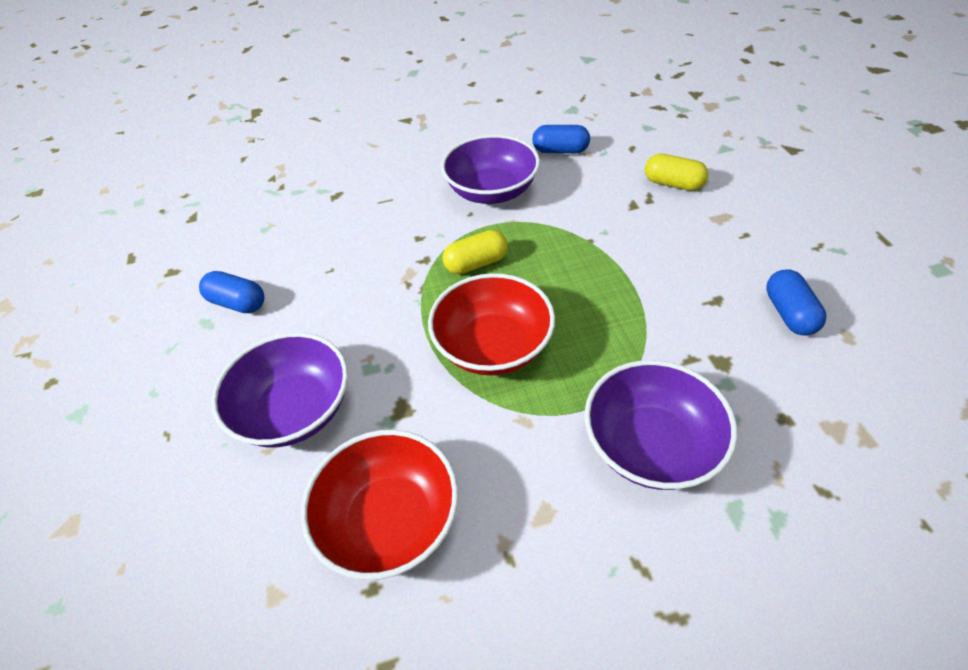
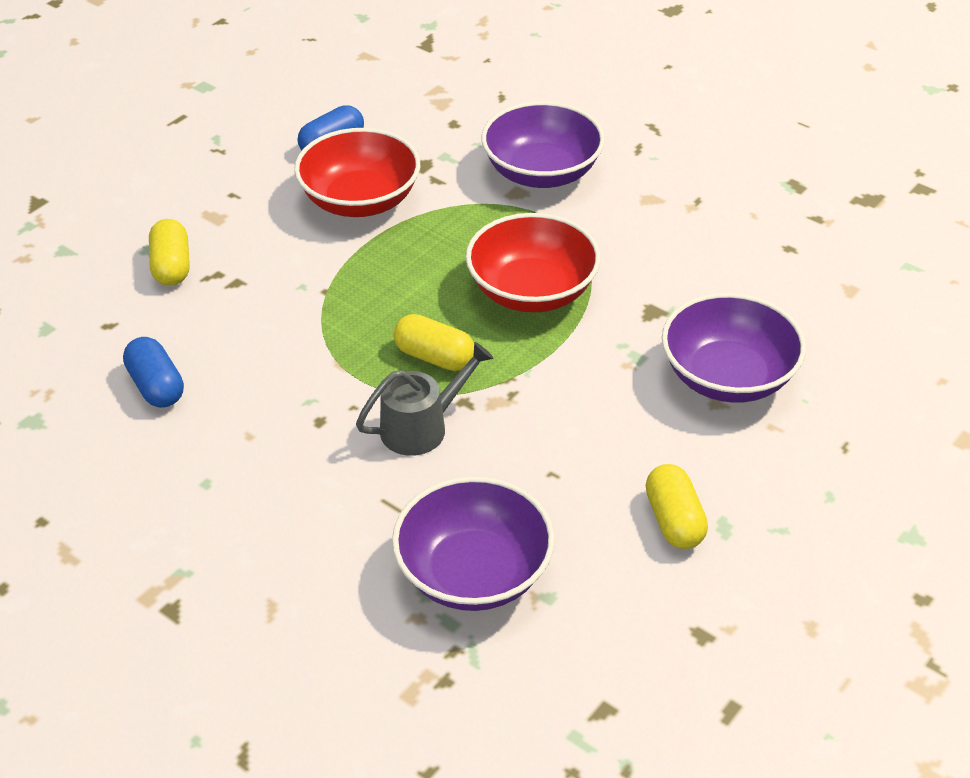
camera: 130 degrees left, 5 degrees down
(237, 303) = (674, 520): blue capsule -> yellow capsule
(389, 520) = (741, 265): red bowl -> red bowl (360, 200)
(424, 233) = (422, 427): none -> grey watering can
(492, 191) = (294, 409): purple bowl -> purple bowl (474, 573)

